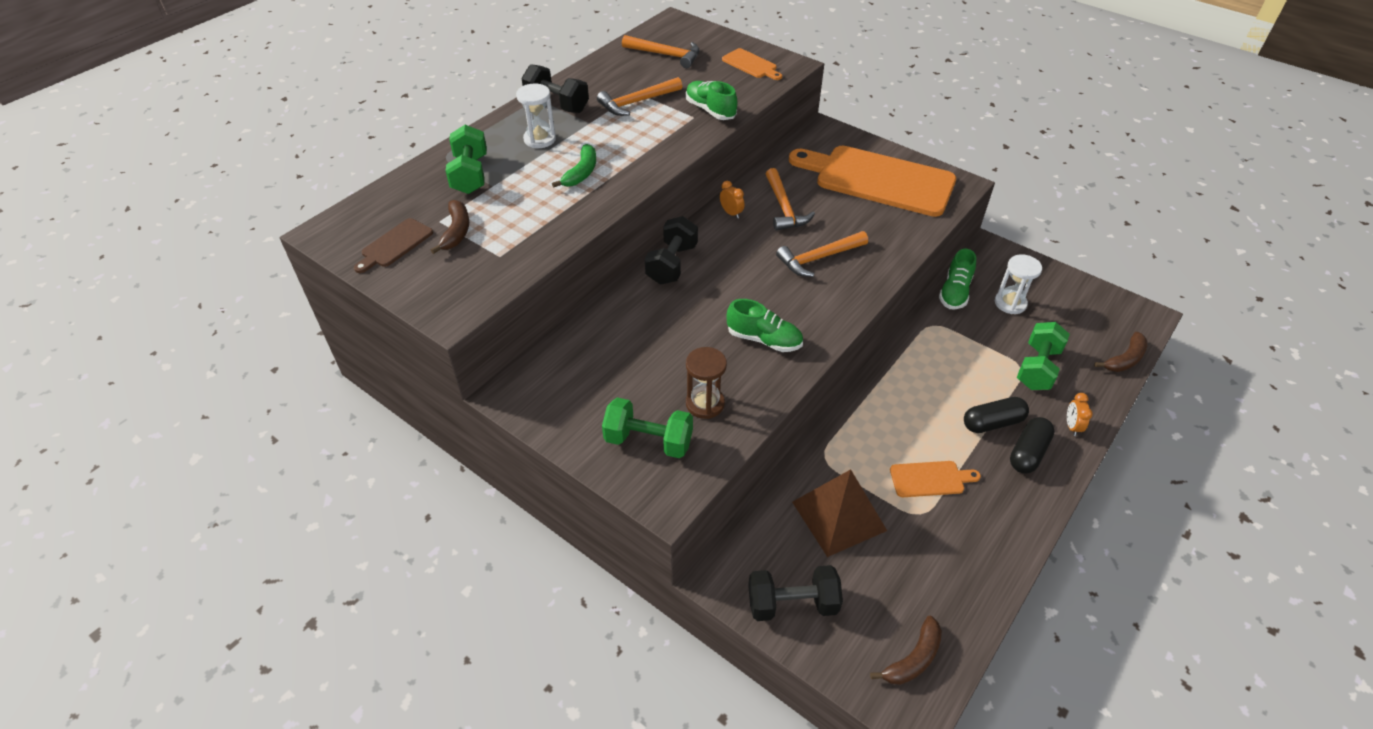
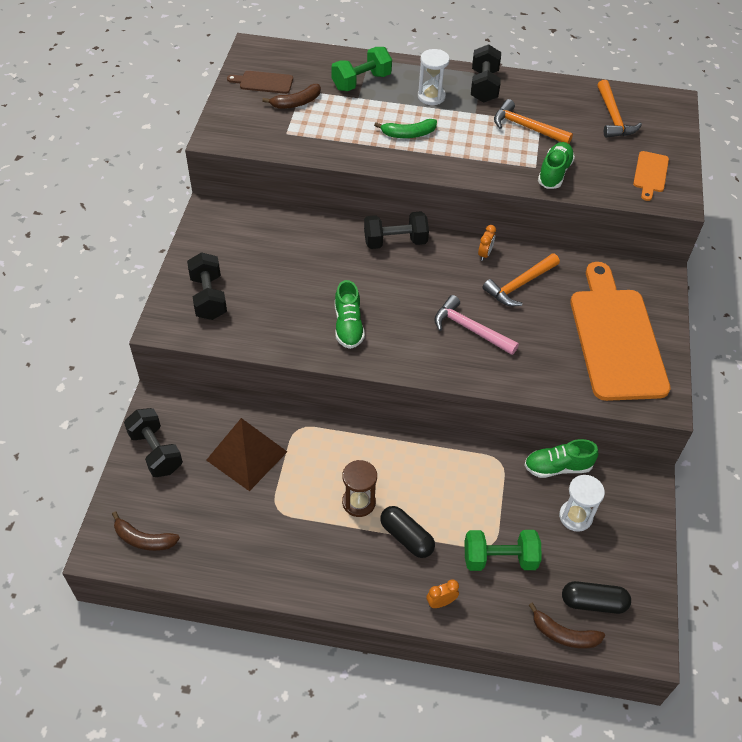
camera: 60 degrees right, 5 degrees up
(648, 441) = (208, 297): green dumbbell -> black dumbbell
(705, 404) = (261, 315): brown hourglass -> brown hourglass (359, 502)
(819, 258) = (470, 329): orange hammer -> pink hammer
(930, 479) = (316, 506): orange cutting board -> none
(1028, 453) = (387, 573): black capsule -> black capsule (593, 602)

